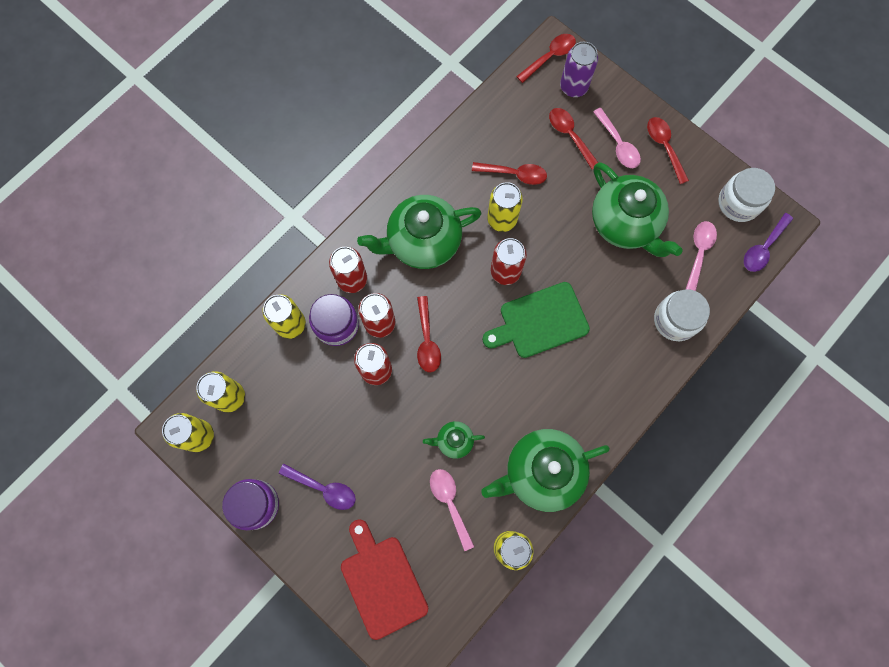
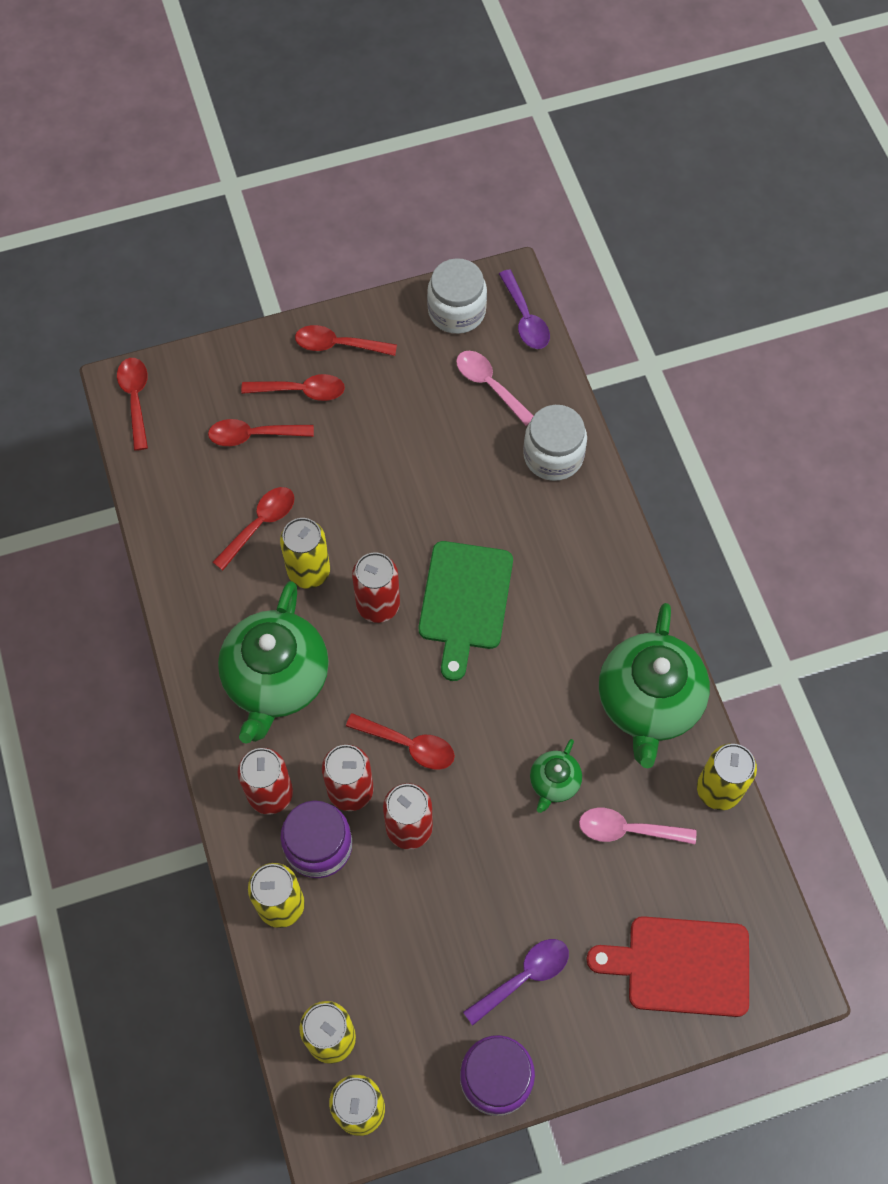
camera: 60 degrees left, 10 degrees down
(573, 87) = (193, 395): purple can -> none
(618, 144) = (301, 391): pink spoon -> red spoon
(625, 223) = (404, 440): green teapot -> none

